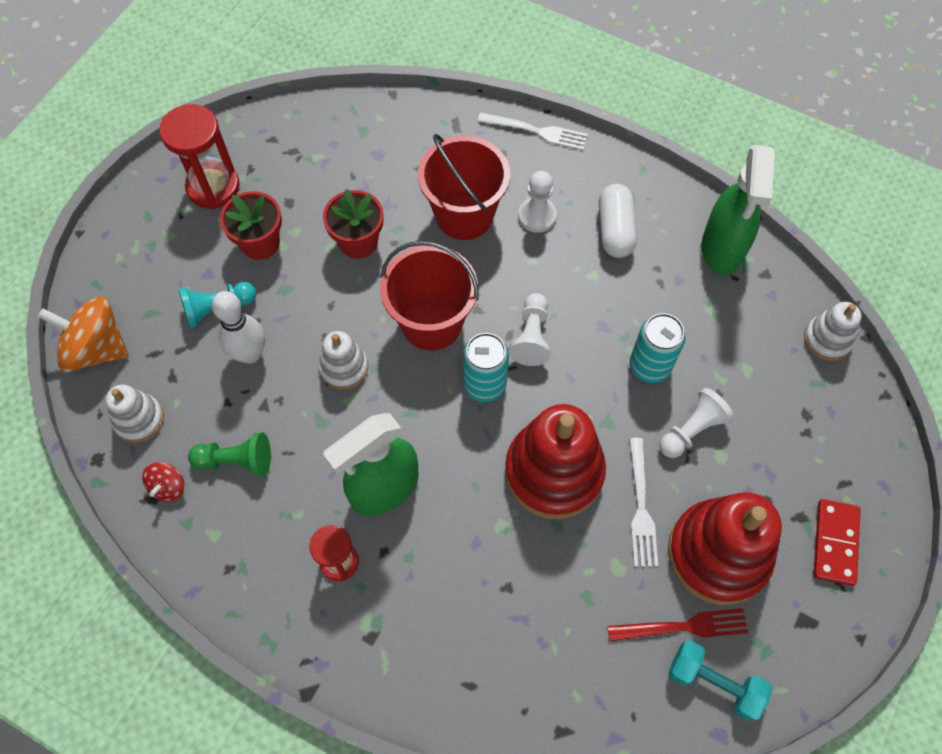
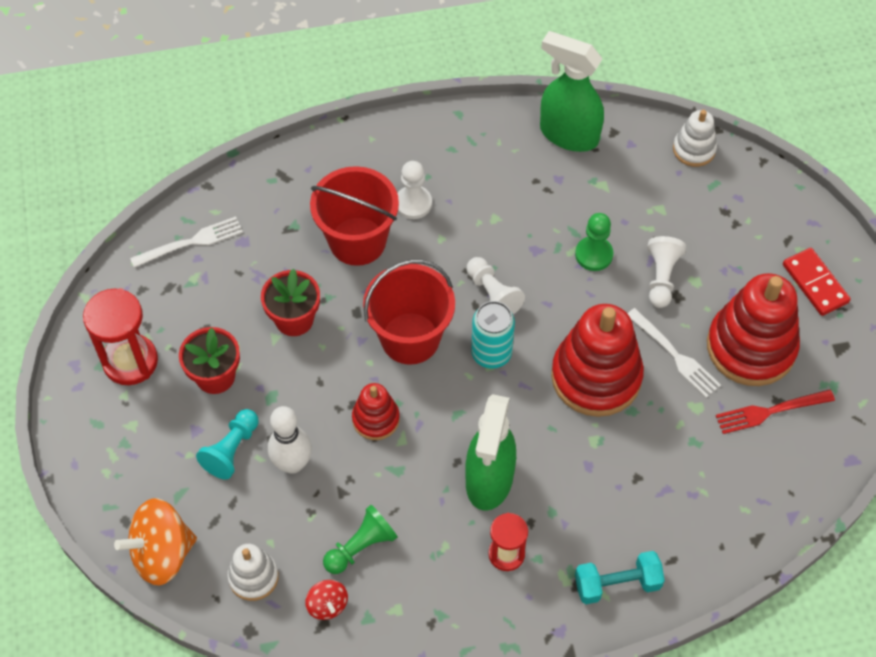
camera: 40 degrees left, 5 degrees down
(344, 367) = (376, 419): white stacking toy -> red stacking toy
(536, 131) = (352, 138): white fork -> white fork (191, 242)
(615, 230) = (480, 173): white capsule -> none
(649, 366) = (594, 254): turquoise can -> green pawn
(683, 626) = (770, 411): red fork -> red fork turned 150 degrees counterclockwise
(714, 683) = (820, 431): turquoise dumbbell -> turquoise dumbbell (617, 584)
(722, 248) = (568, 134): green spray bottle -> green spray bottle turned 150 degrees clockwise

